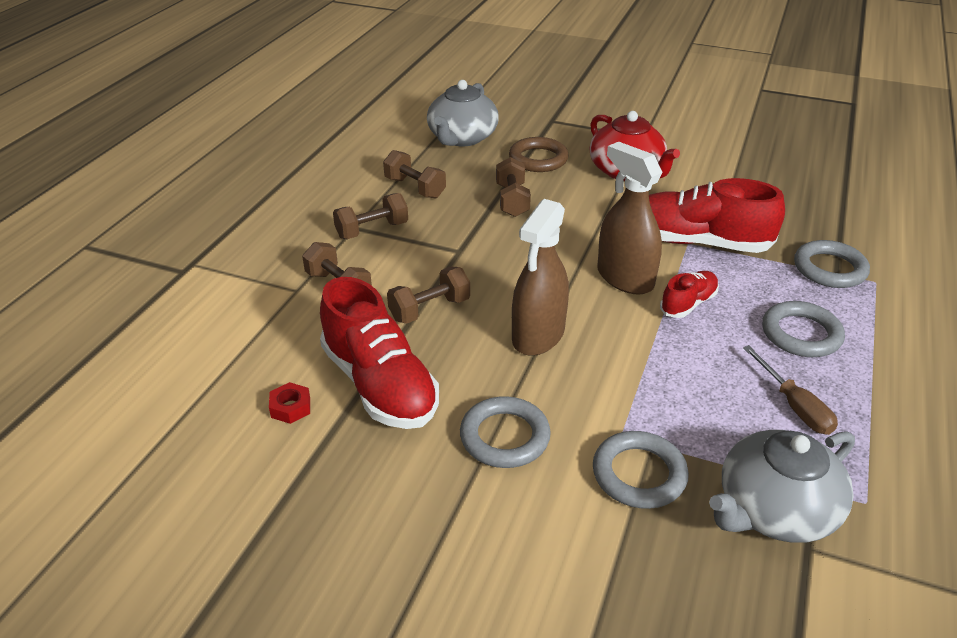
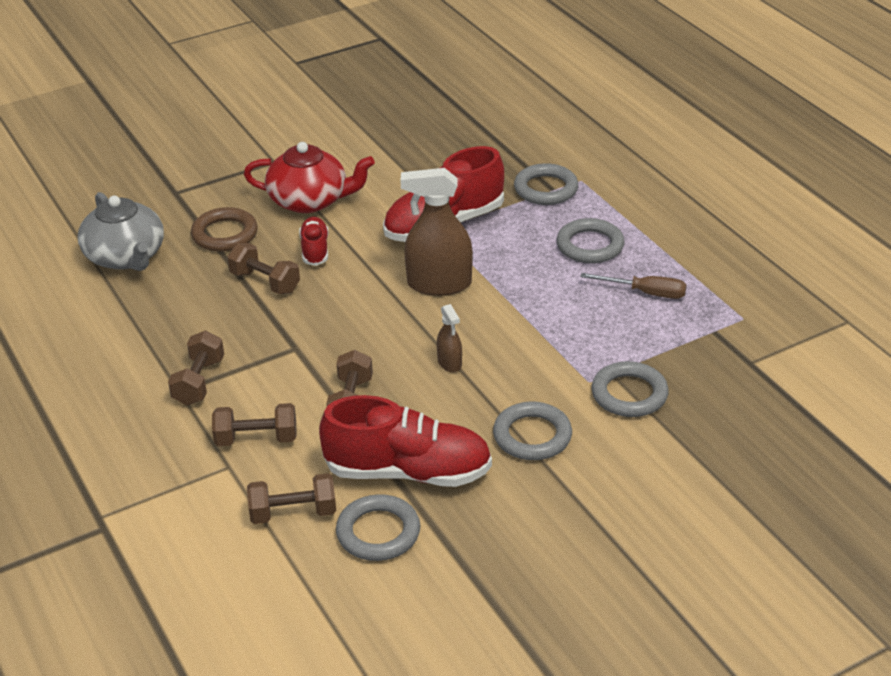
camera: 50 degrees left, 0 degrees up
(290, 407) = (378, 532): red nut -> grey ring
(415, 188) = (168, 325): brown dumbbell -> brown dumbbell (293, 513)
(538, 335) = (449, 363): brown spray bottle -> brown spray bottle, size x0.50
(688, 304) = (503, 273): red shoe -> red shoe (315, 250)
(774, 509) = (712, 357): grey teapot -> none

